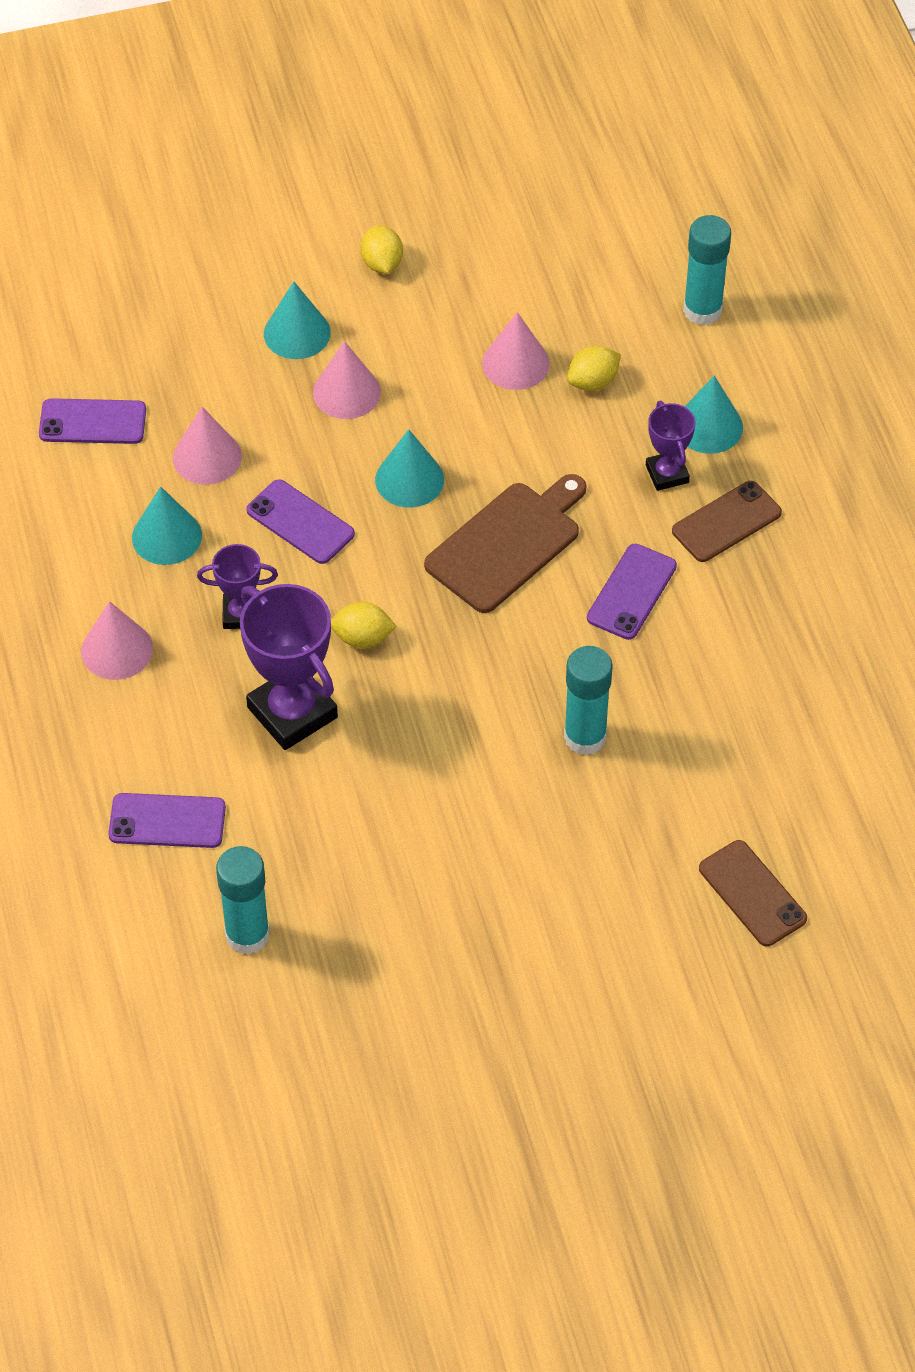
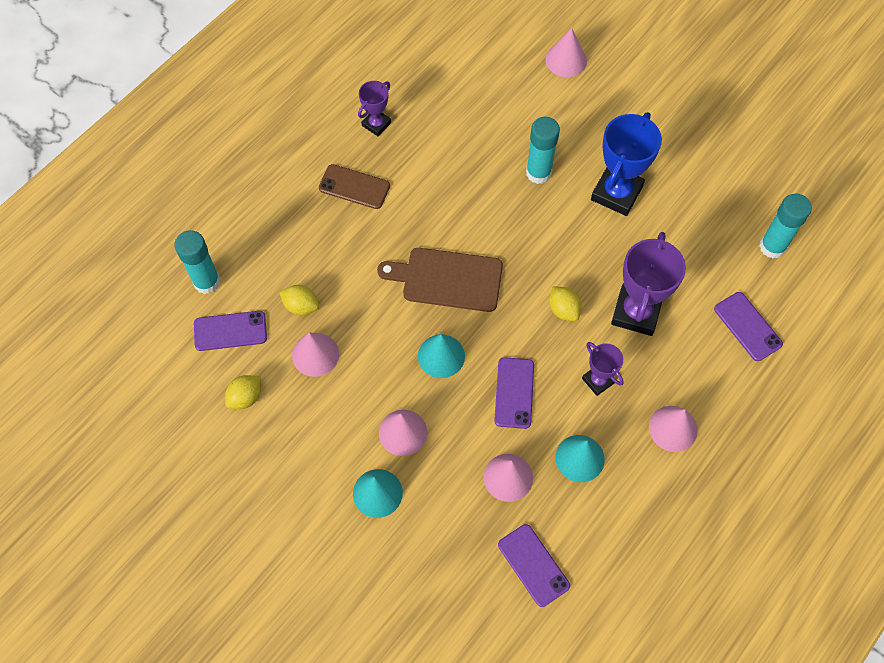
camera: 125 degrees left, 10 degrees up
(382, 263) = (286, 481): yellow lemon -> yellow lemon (245, 397)
(479, 807) = (616, 193): none -> blue trophy
(631, 592) = (433, 203): purple phone -> purple phone (230, 331)
(667, 474) = (342, 232): purple trophy -> purple trophy (376, 124)
(708, 426) = (293, 231): turquoise cone -> none
(752, 893) = (566, 60): brown phone -> pink cone

